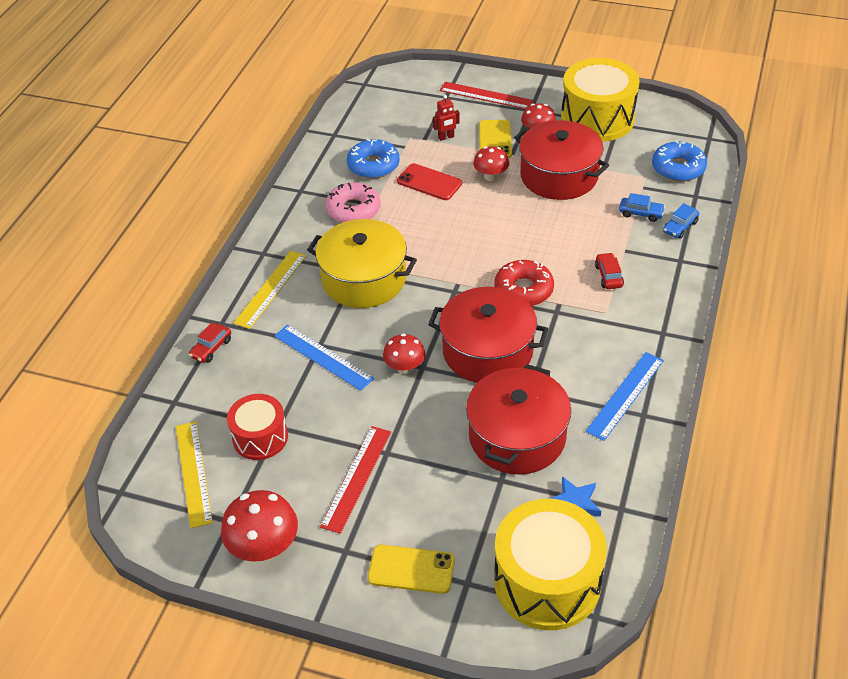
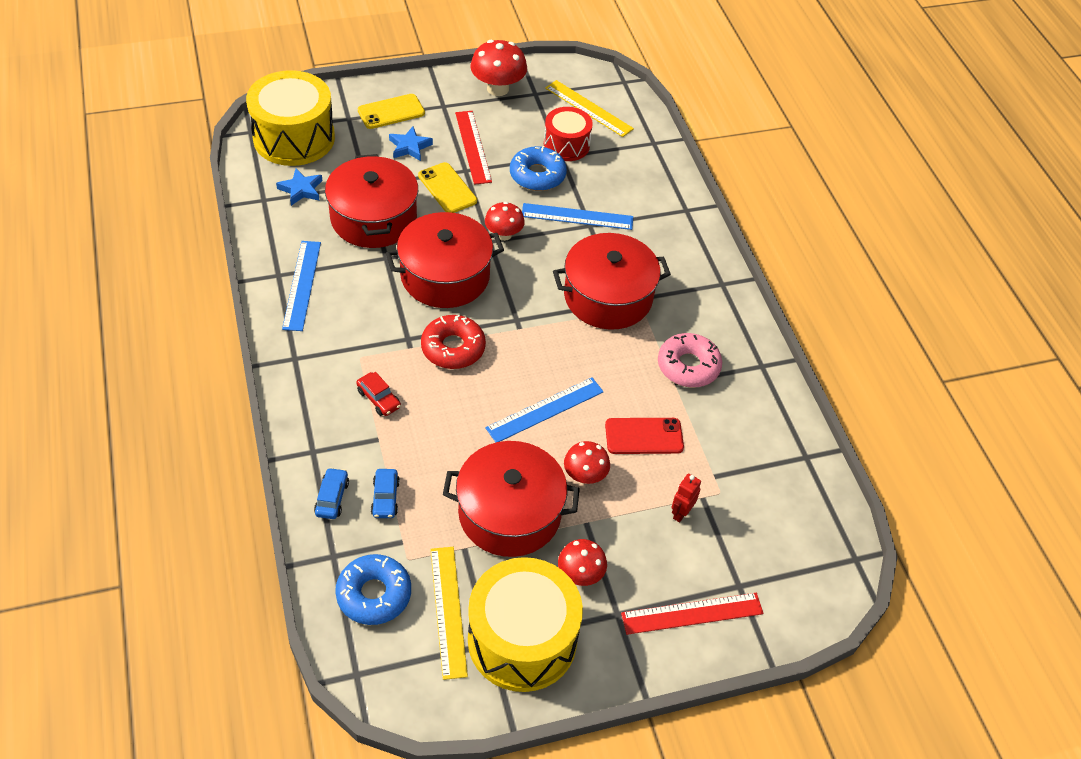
camera: 140 degrees right, 5 degrees up
(211, 348) = (671, 188): red car -> none
(270, 289) = (679, 254): yellow ruler -> yellow ruler (448, 611)
(364, 279) = (608, 296): yellow pot -> red pot
(373, 165) = (722, 432): blue donut -> blue donut (537, 175)
(423, 508) = (410, 147): none -> blue star
(485, 222) = (545, 410): none -> blue ruler
(495, 140) = (622, 537): yellow phone -> yellow phone (447, 188)
(641, 213) = (385, 498): blue car -> blue car turned 75 degrees counterclockwise

